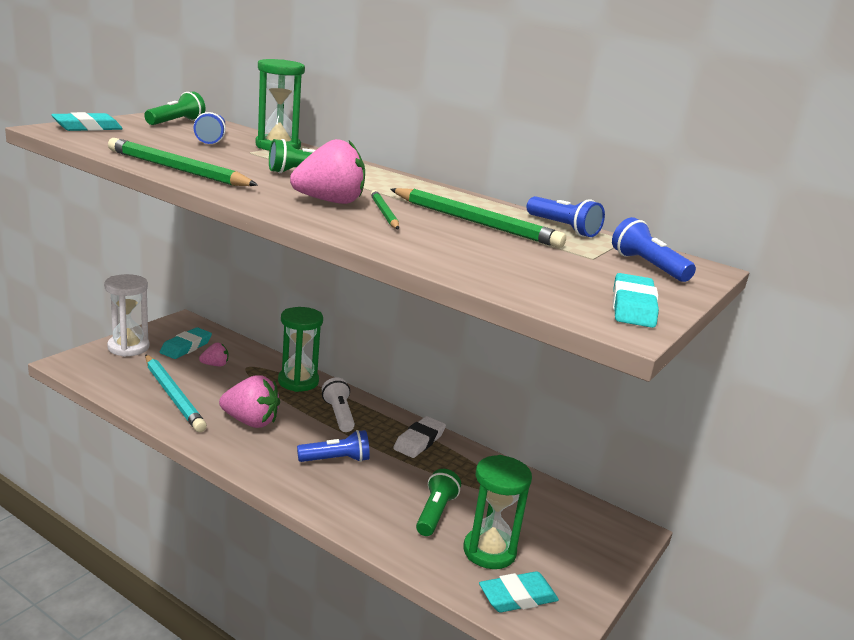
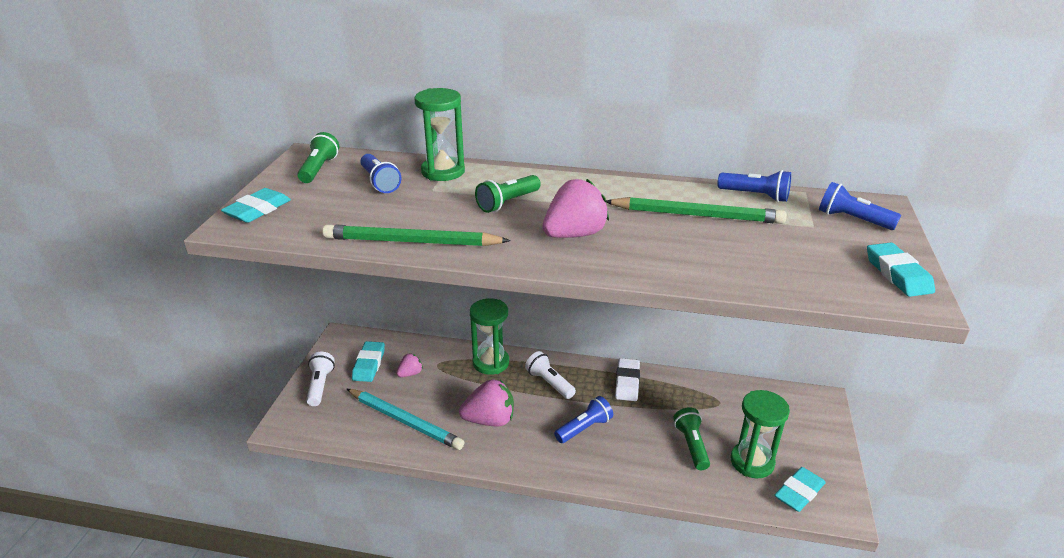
camera: 20 degrees left, 10 degrees up
(128, 347) = (320, 386): white hourglass -> white flashlight
(384, 213) = (628, 233): green pencil -> none

